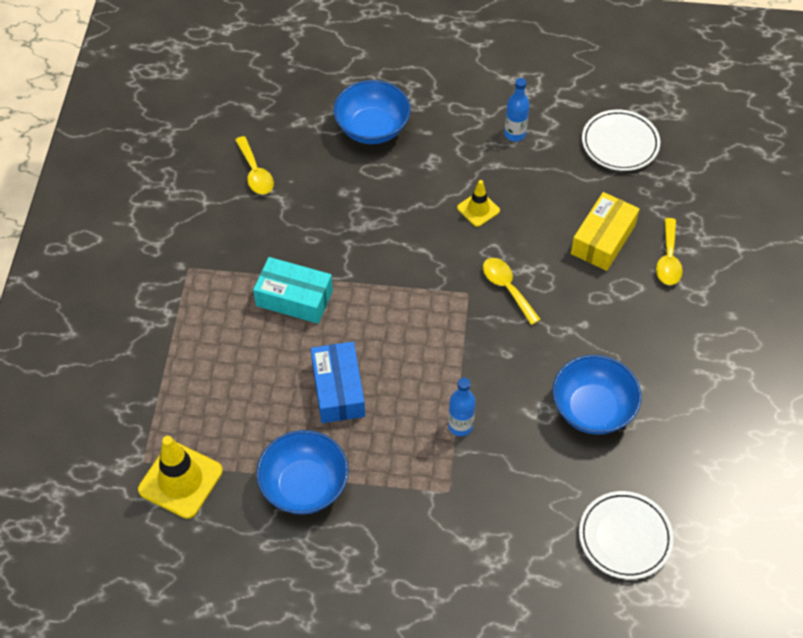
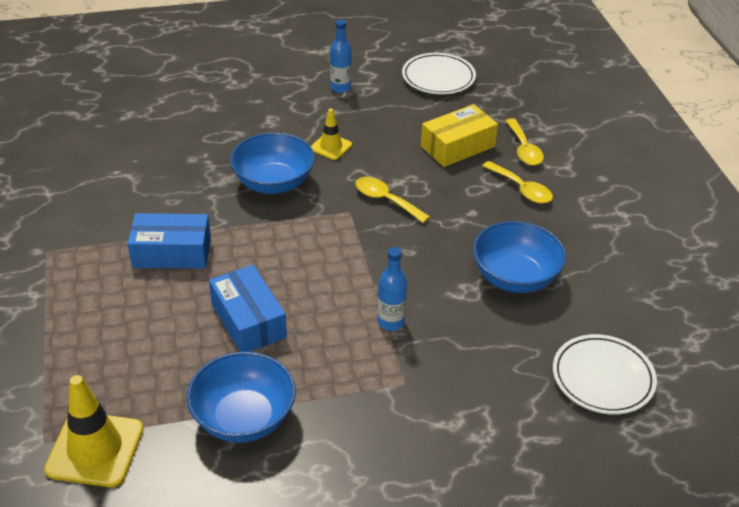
camera: 20 degrees left, 15 degrees down
(255, 173) = (95, 161): yellow spoon -> yellow spoon (521, 189)
(294, 298) = (172, 252): turquoise box -> blue box
(372, 128) = (203, 107): blue bowl -> blue bowl (273, 183)
(603, 239) = (457, 146): yellow box -> yellow box turned 45 degrees clockwise

